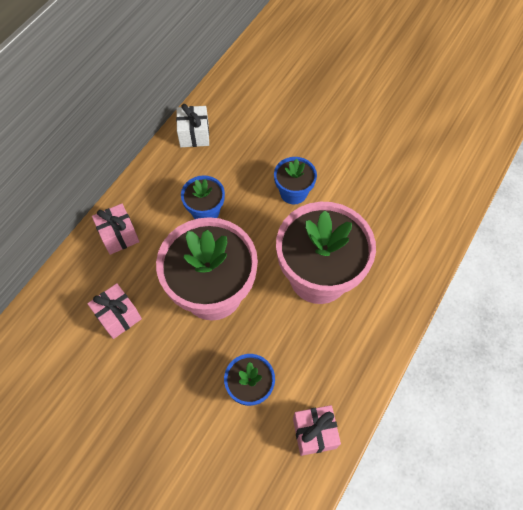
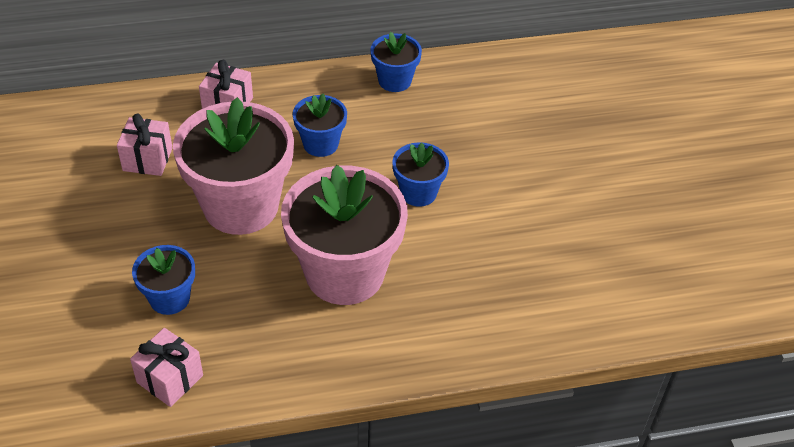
camera: 45 degrees right, 15 degrees down
(194, 135) = (394, 80): white gift -> blue flower pot

